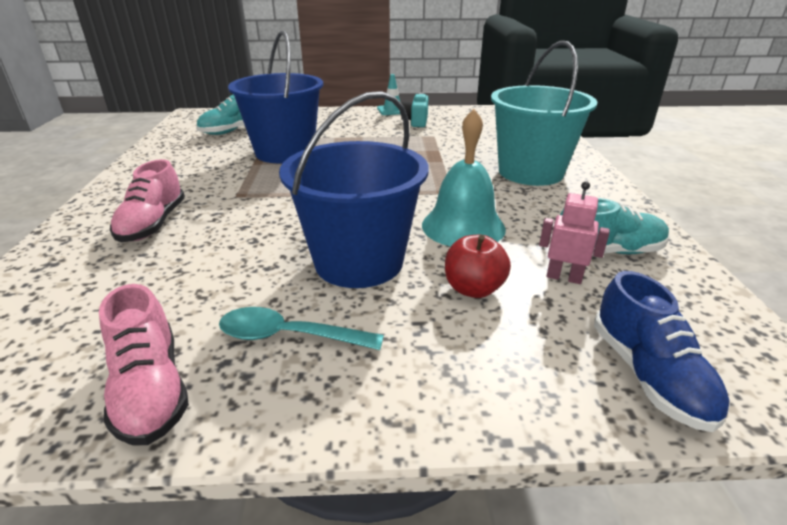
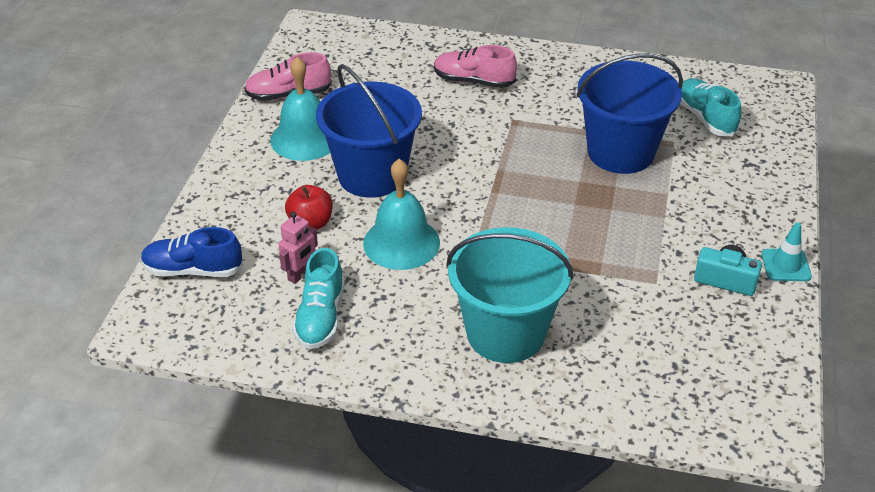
camera: 105 degrees right, 10 degrees up
(289, 336) = (305, 138): turquoise spoon -> turquoise bell

